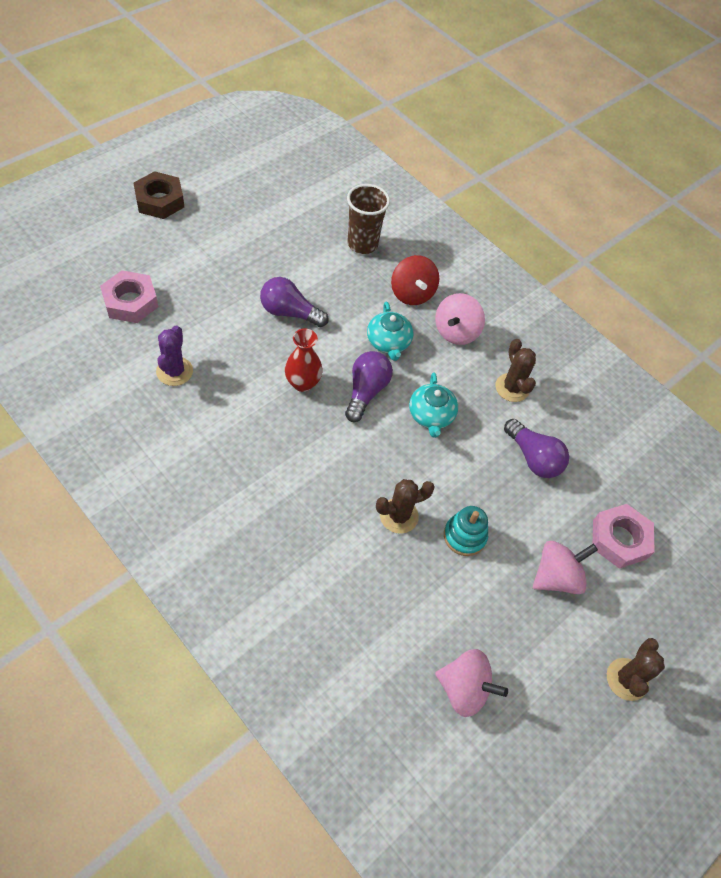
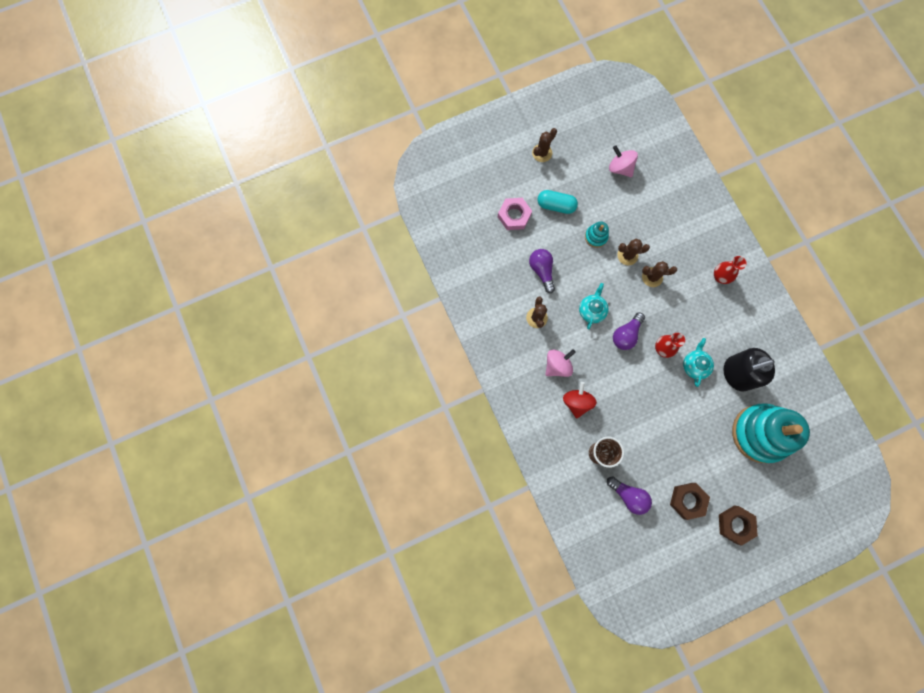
camera: 155 degrees left, 20 degrees up
(130, 302) = (760, 433): pink nut -> turquoise stacking toy
(174, 371) = (737, 373): purple cactus -> black soap dispenser
(222, 516) = (720, 277): none -> red vase
(229, 214) = (687, 500): none -> brown nut
(289, 312) = (660, 403): purple light bulb -> purple light bulb (628, 495)
(345, 488) = (652, 277): none -> brown cactus
(388, 342) = (603, 367): turquoise teapot -> turquoise teapot (695, 365)
(556, 577) = (556, 205): pink spinning top -> turquoise capsule

